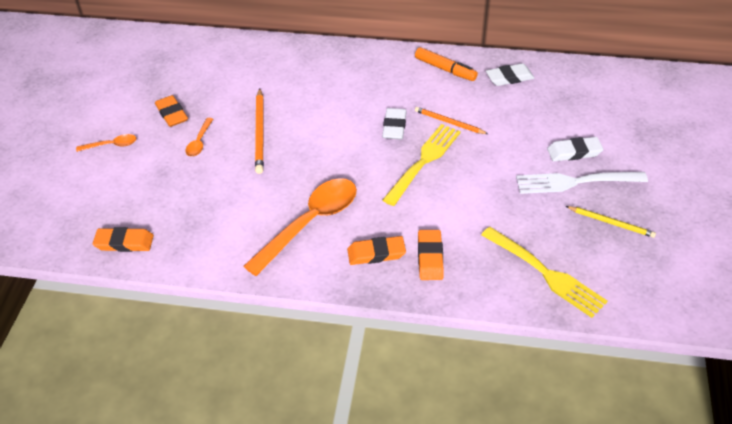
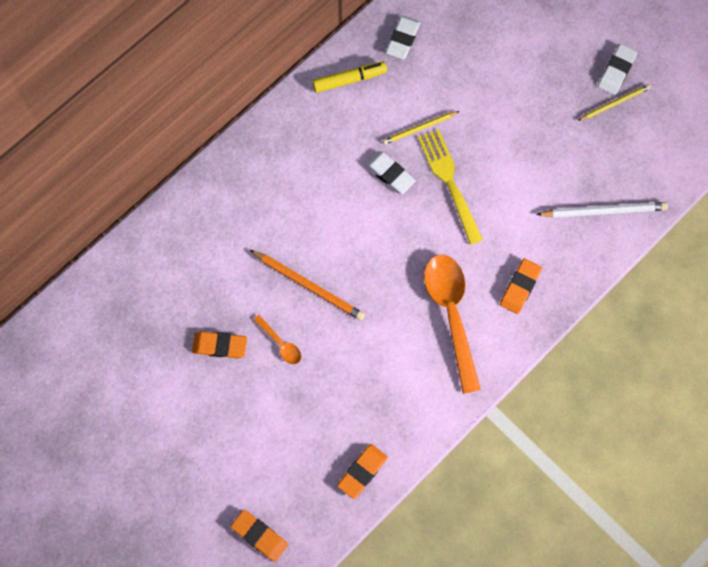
camera: 55 degrees left, 25 degrees up
(111, 145) = (223, 421): orange spoon -> none
(430, 257) = (553, 252): orange eraser -> orange eraser (259, 536)
(445, 69) = (349, 80): orange marker -> yellow marker
(449, 122) = (419, 128): orange pencil -> yellow pencil
(505, 271) = (604, 211): none -> white pencil
(545, 273) = (626, 186): yellow fork -> none
(574, 152) = (527, 66): white eraser -> white eraser (616, 71)
(575, 182) = (557, 92): white fork -> none

